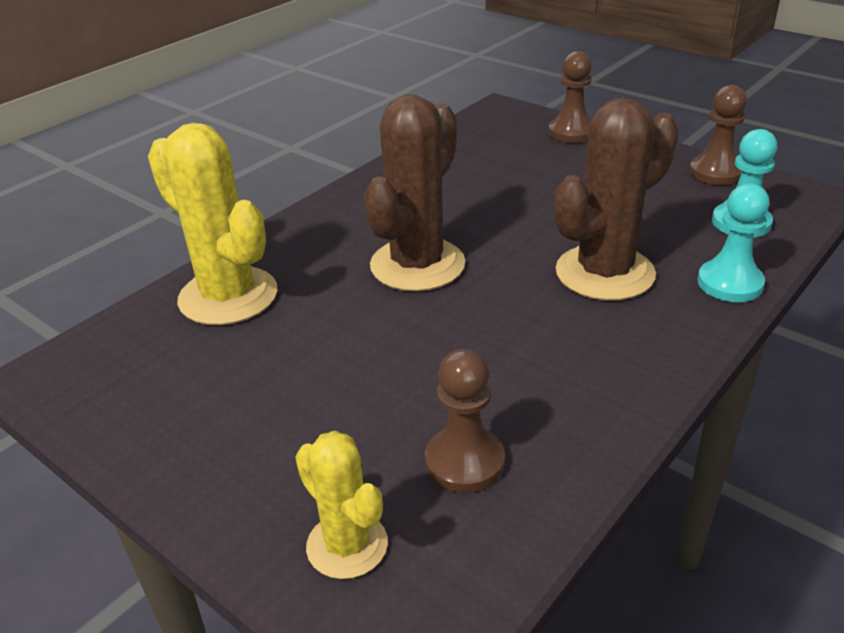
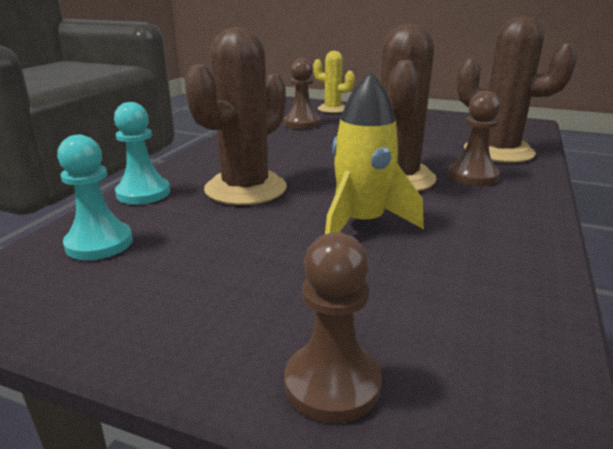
camera: 160 degrees right, 10 degrees down
(228, 296) = (498, 151): yellow cactus -> brown cactus
(500, 211) = (362, 224): none -> yellow rocket
(716, 172) = (86, 315): brown pawn -> brown pawn (472, 176)

